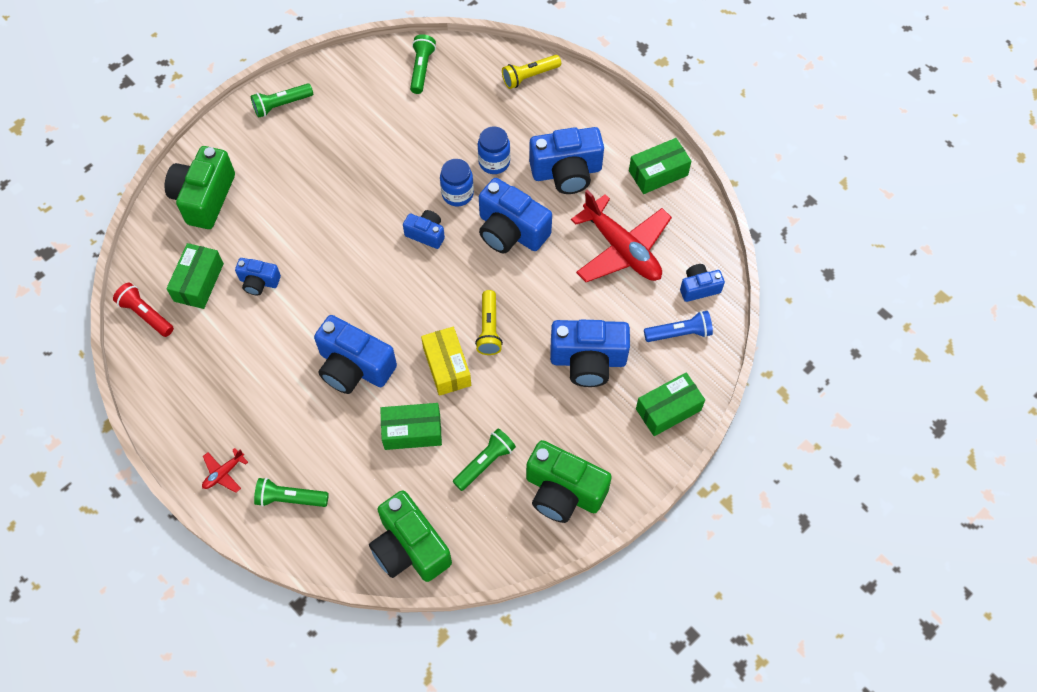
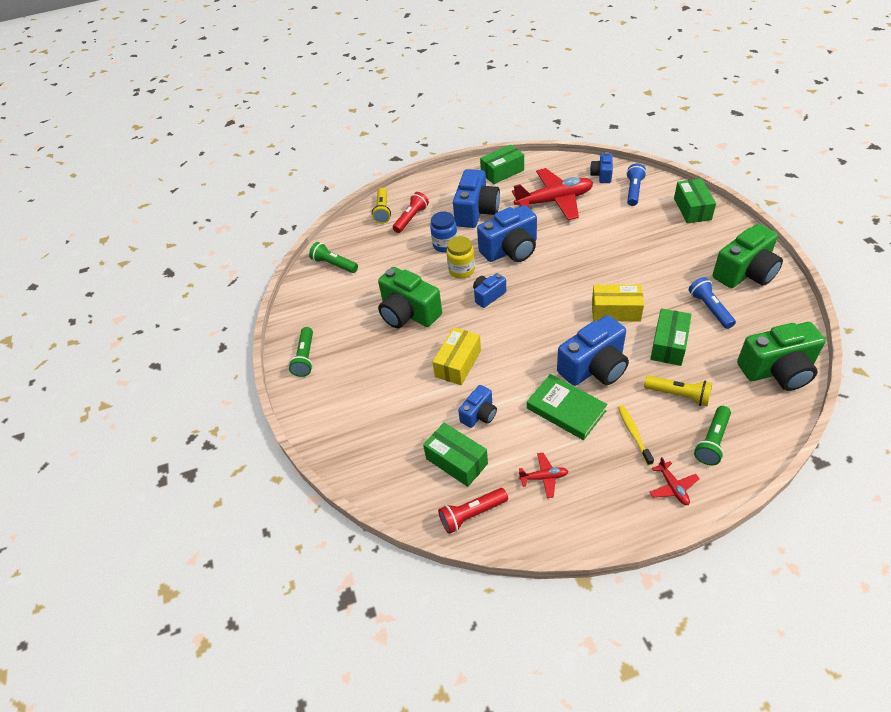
camera: 60 degrees left, 15 degrees down
(202, 360) = (544, 477): none -> red plane
(204, 198) = (366, 436): green camera -> green camera (408, 313)
(277, 425) = (634, 434): none -> yellow toothbrush
(289, 356) = (566, 409): none -> green book
(318, 240) = (458, 363): none -> yellow box
(457, 194) = (461, 270): blue jar -> yellow jar
(485, 463) = (710, 308): green flashlight -> blue flashlight
(489, 329) = (591, 280): yellow flashlight -> yellow flashlight (679, 395)
(528, 110) = (411, 218): none -> red flashlight
(588, 360) = (639, 236): blue camera -> none
(658, 173) = (502, 172): green box -> green box turned 60 degrees clockwise

